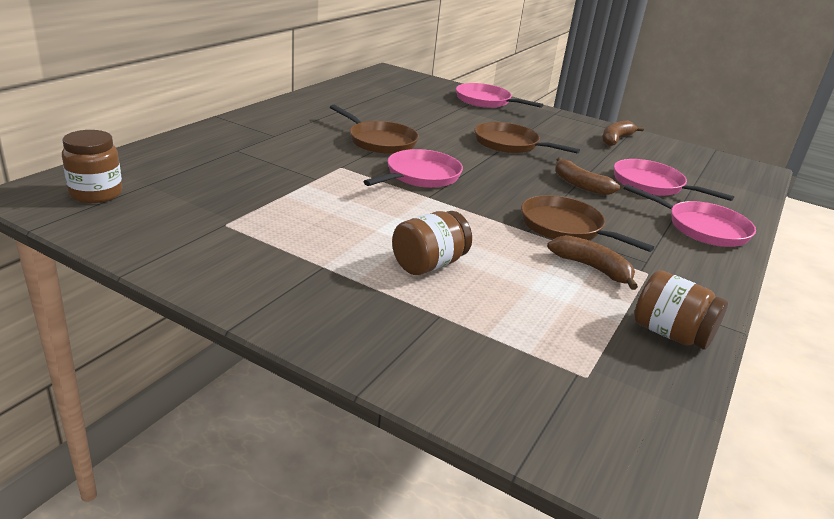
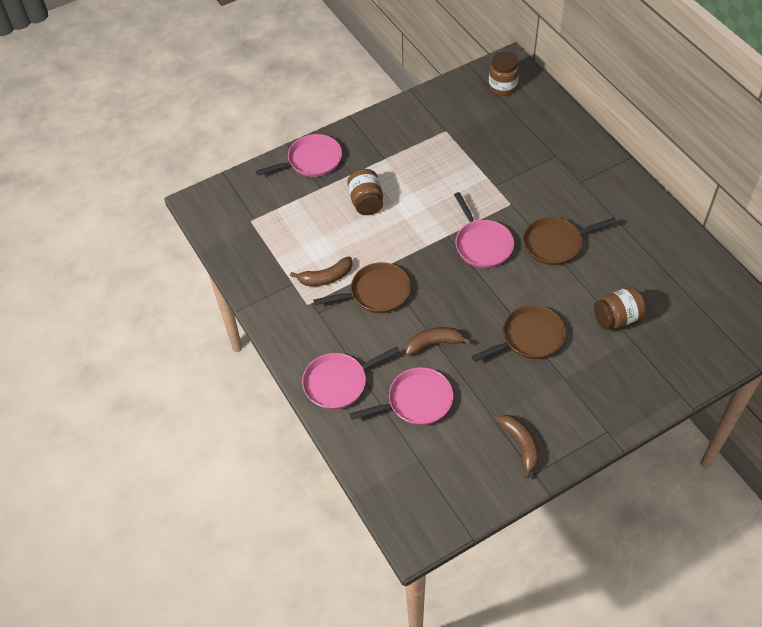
camera: 125 degrees right, 25 degrees up
(485, 101) = (655, 380): pink pan -> pink pan (312, 160)
(670, 334) = (255, 275): brown jar -> brown jar (617, 318)

